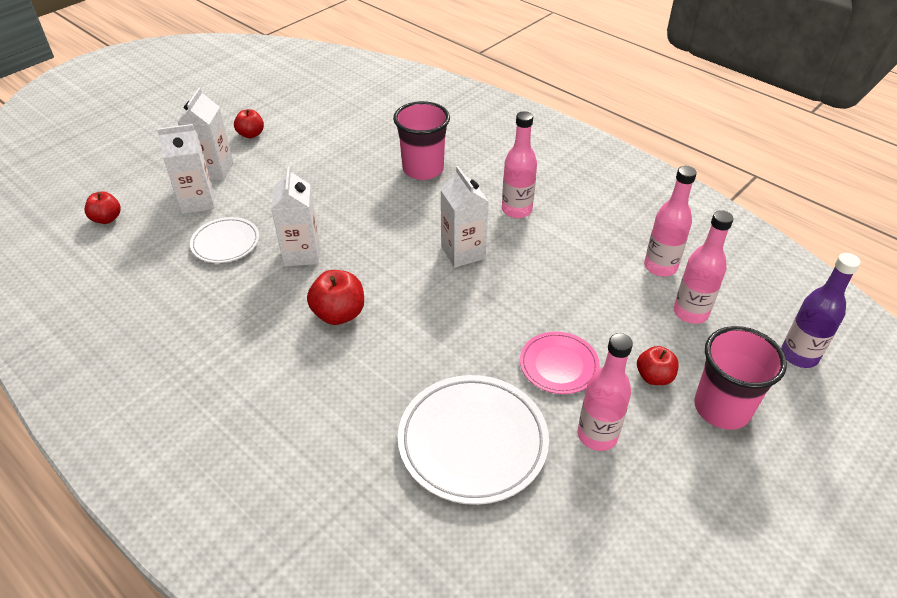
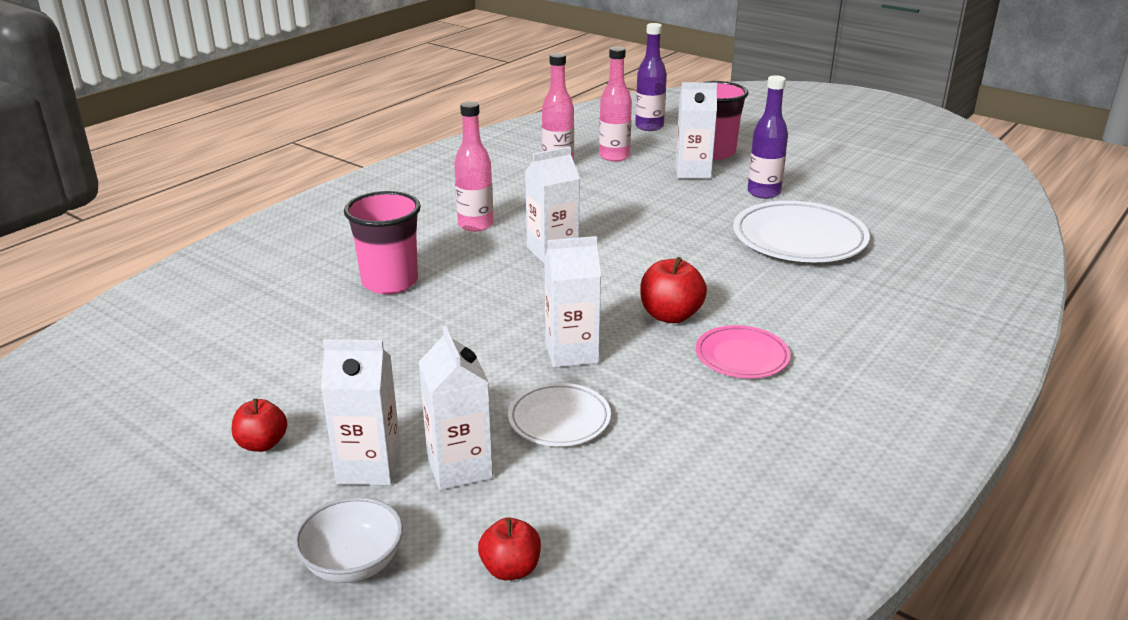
camera: 95 degrees left, 15 degrees down
(141, 169) = (353, 563): none -> white bowl
(558, 365) = (696, 206): pink plate -> pink plate (742, 356)
(597, 435) = (763, 193): pink bottle -> purple bottle
(654, 377) = (693, 172): red apple -> white carton

